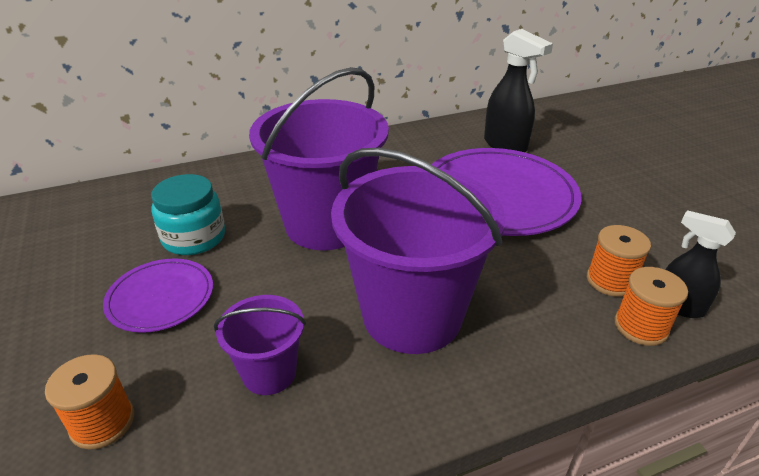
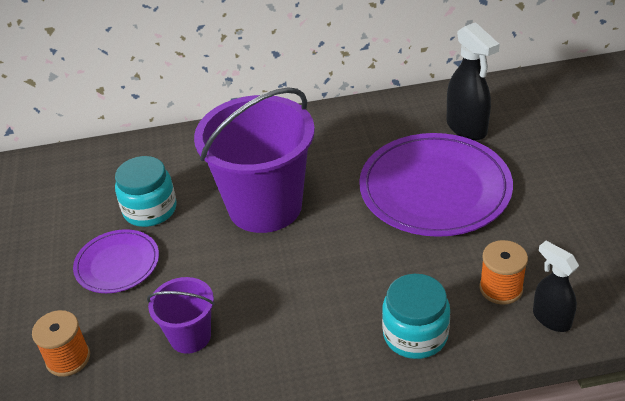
camera: 15 degrees right, 5 degrees up
(412, 315) = (314, 302): purple bucket -> none
(542, 339) = (415, 334): none -> turquoise jar
(641, 327) = (506, 334): orange spool -> none

